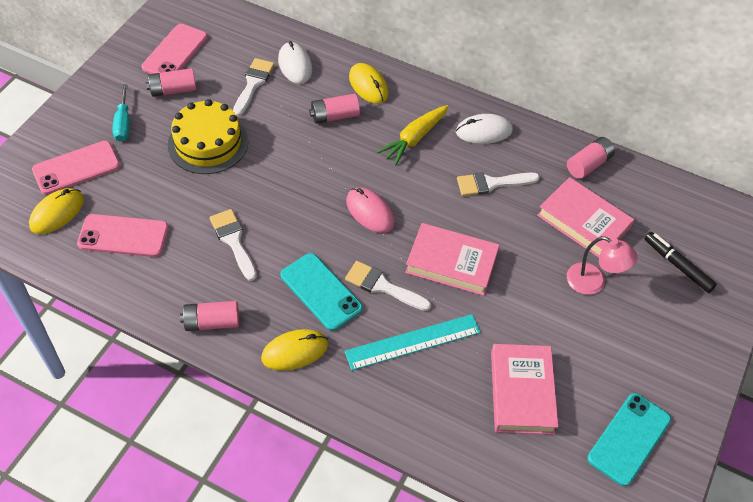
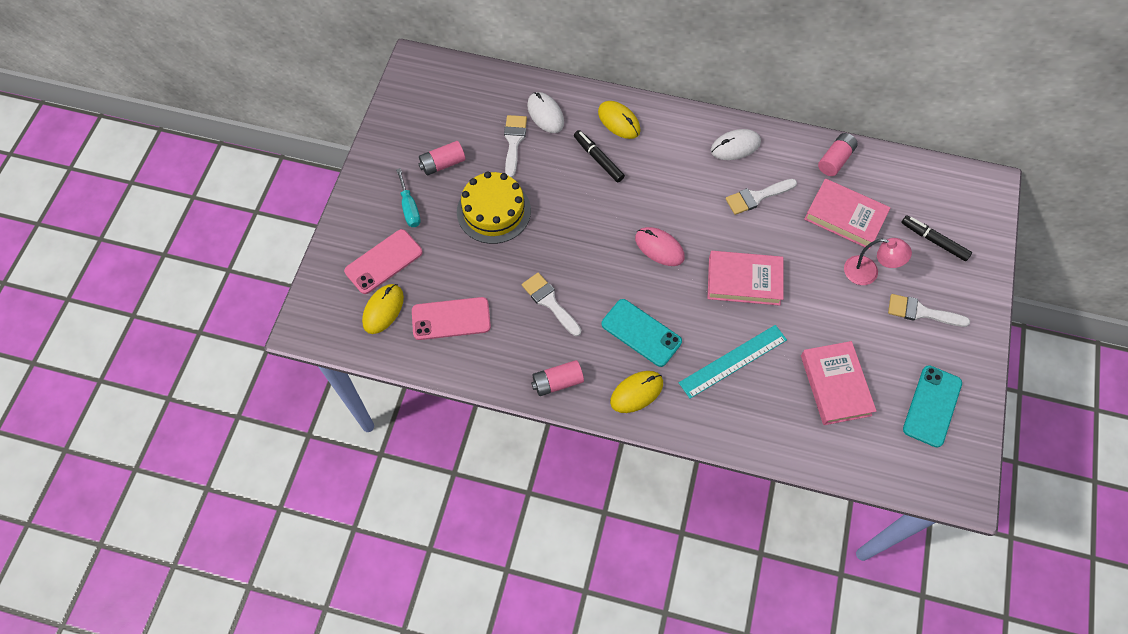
camera: 10 degrees left, 10 degrees up
(175, 52) = (430, 124): pink phone -> none
(334, 116) = (598, 159): pink battery -> black marker
(382, 286) = (692, 316): white brush -> white brush (921, 312)
(414, 139) = (676, 167): yellow carrot -> none

